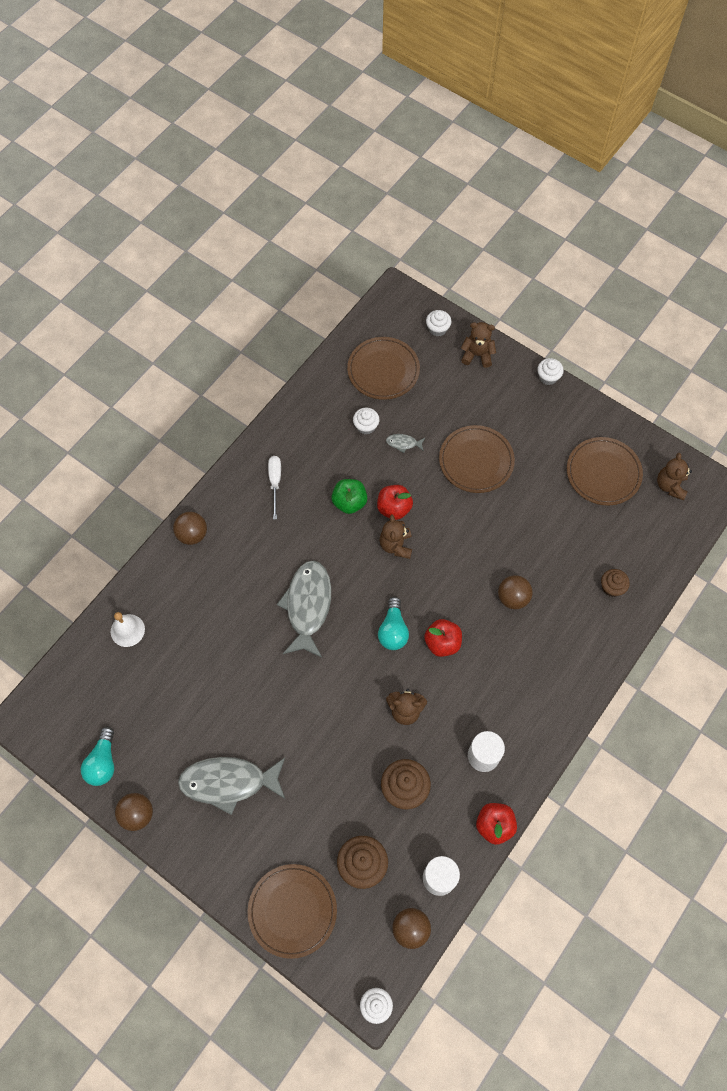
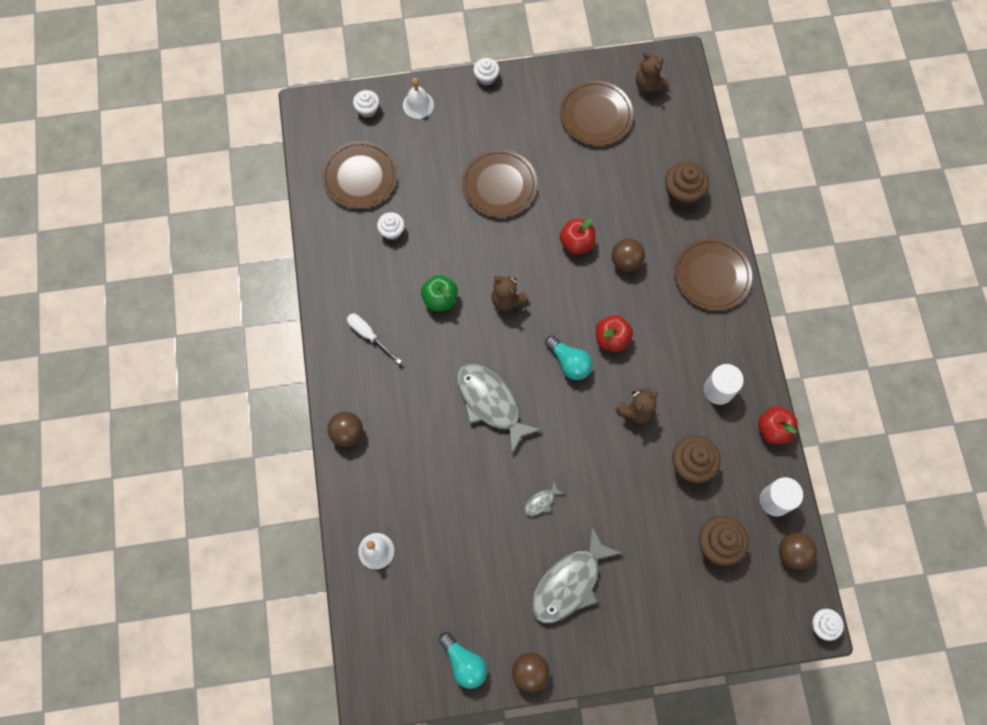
camera: 45 degrees left, 5 degrees up
(292, 911) = (706, 623): brown plate -> brown plate (711, 276)
(394, 508) = (477, 274): red apple -> red apple (576, 243)
(403, 443) = (433, 219): grey fish -> grey fish (541, 502)
(477, 355) = (418, 104): brown teddy bear -> white bell
(612, 587) = (682, 192): brown cupcake -> brown cupcake, size x1.61

